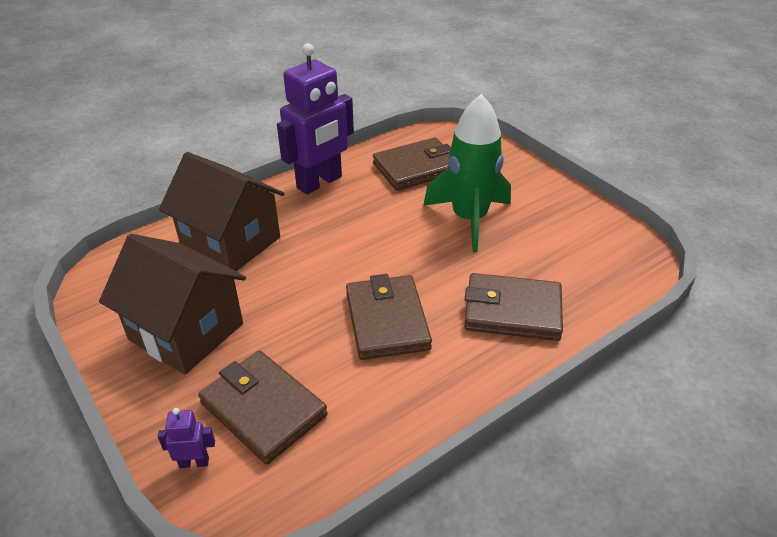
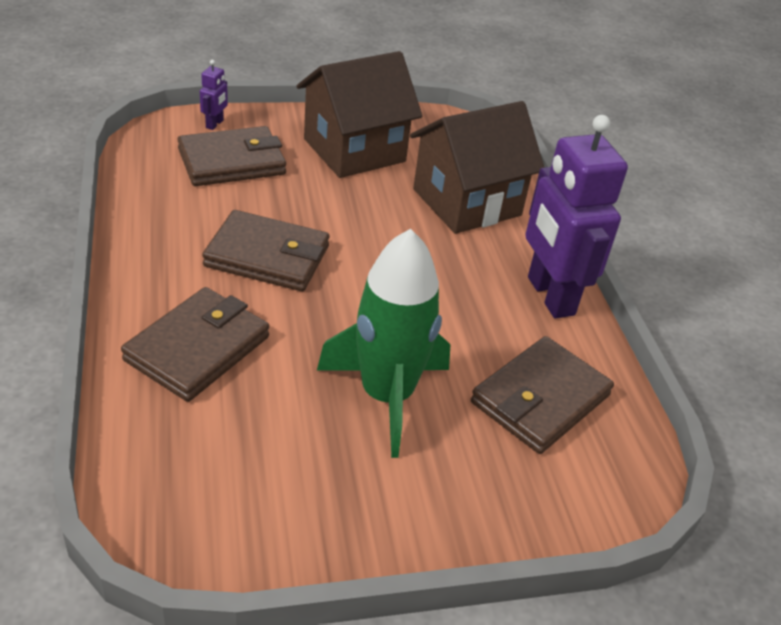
camera: 110 degrees right, 0 degrees up
(416, 168) = (540, 399): brown wallet -> brown wallet turned 45 degrees clockwise

